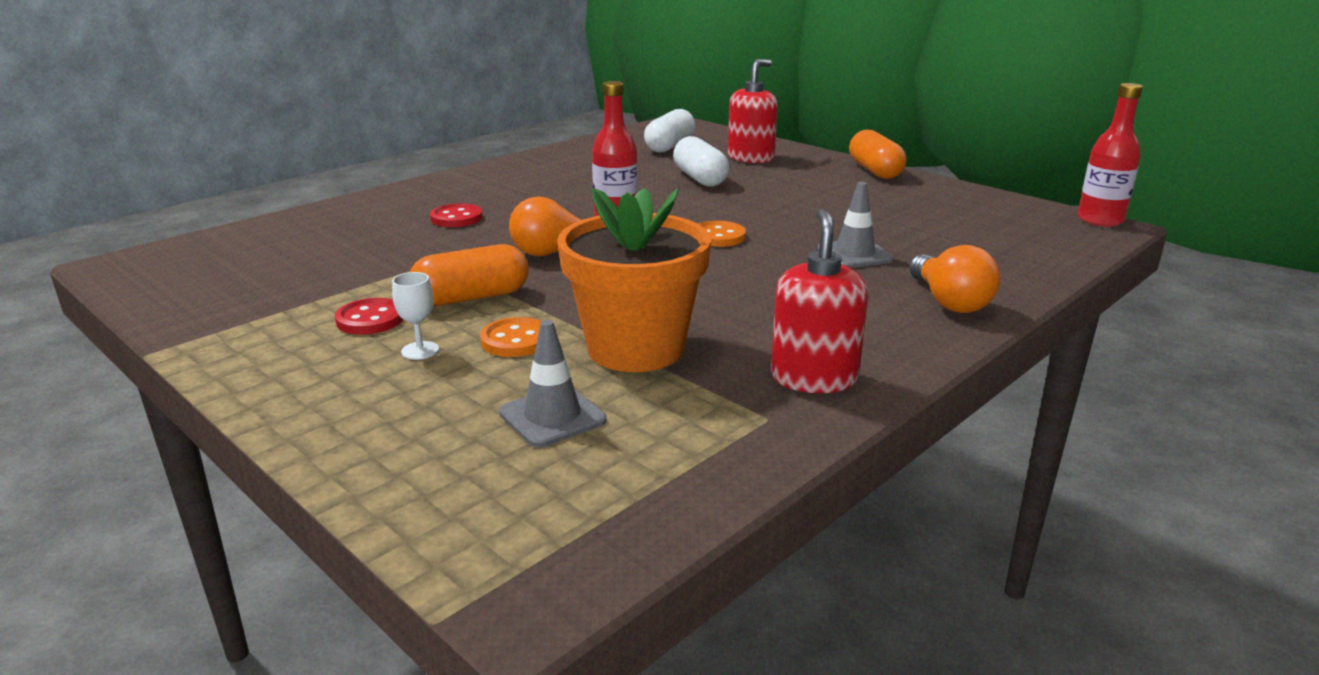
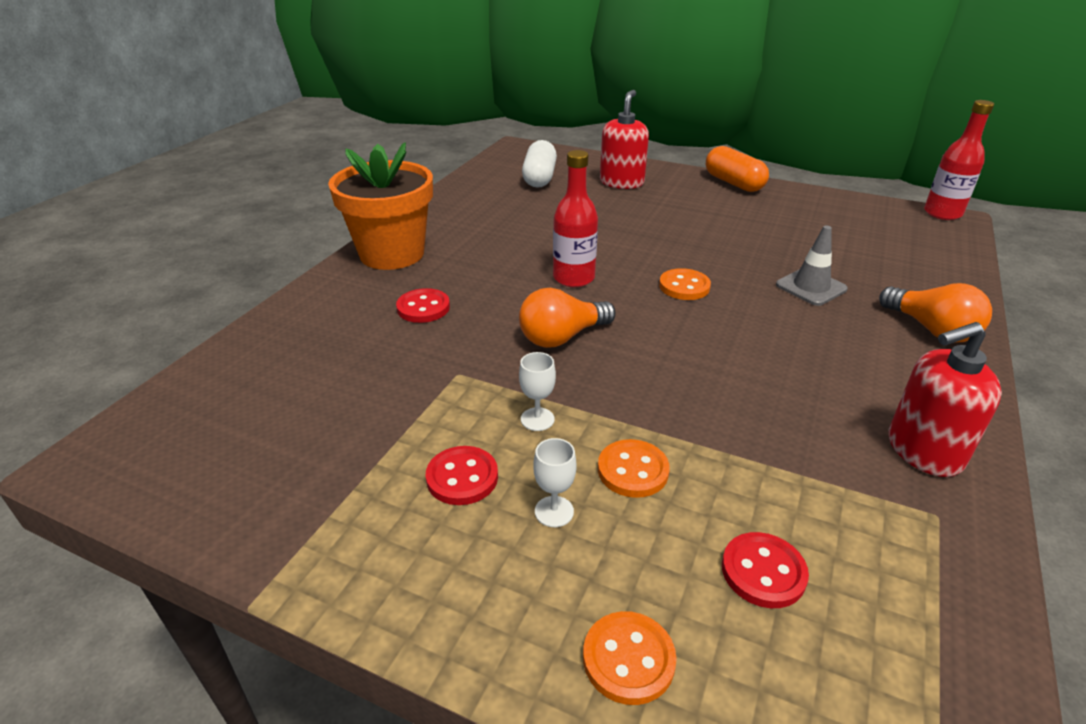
camera: 20 degrees left, 10 degrees up
(380, 437) = (628, 659): none -> orange button
(472, 298) = (537, 419): orange capsule -> white goblet
(552, 417) = (763, 572): grey traffic cone -> red button
(635, 348) = (749, 452): orange flower pot -> orange flower pot (392, 254)
(700, 178) = (602, 215): white capsule -> none
(814, 378) = (923, 451): red soap dispenser -> red soap dispenser turned 90 degrees counterclockwise

